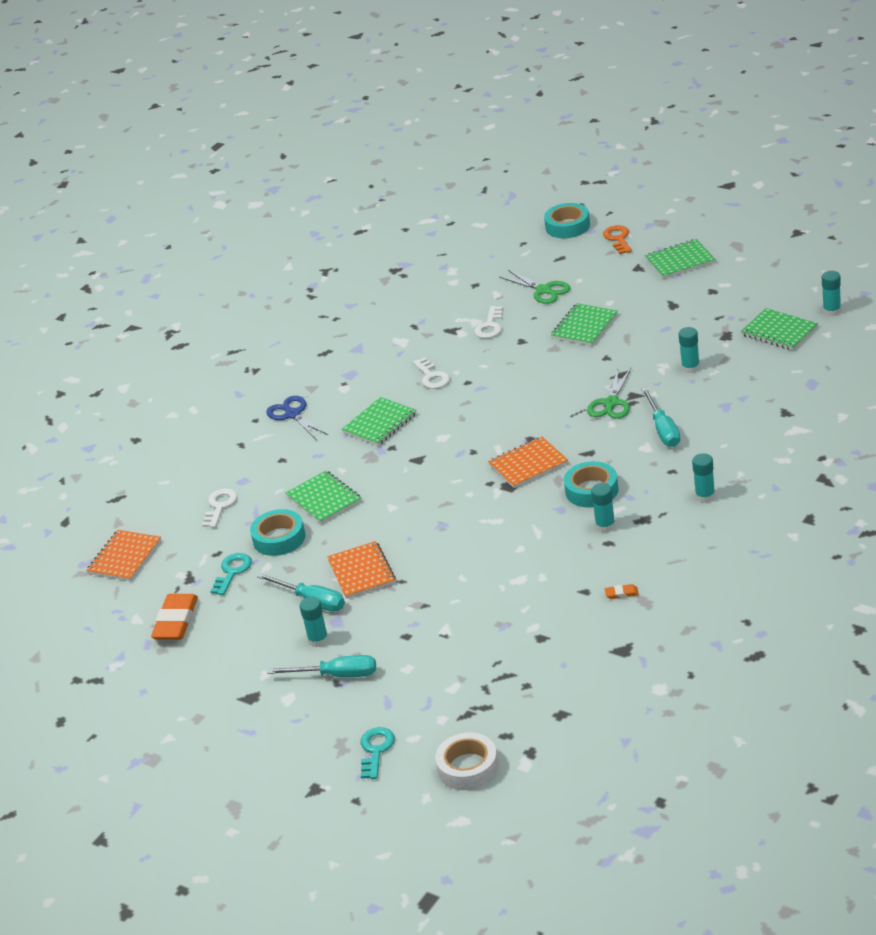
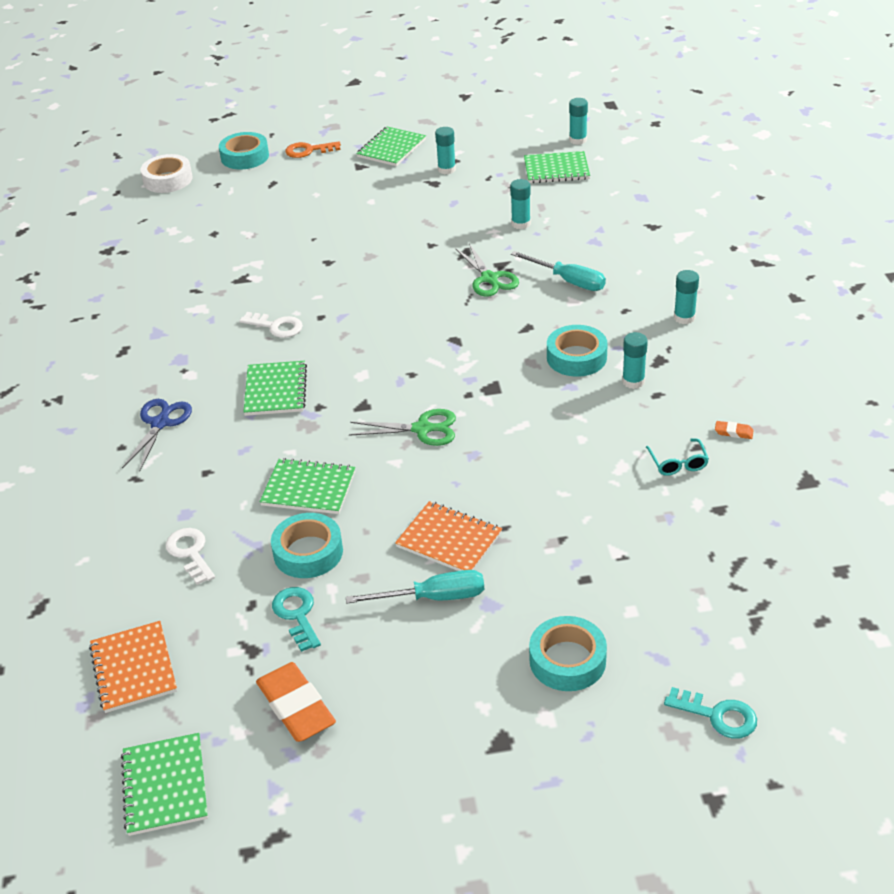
camera: 45 degrees left, 5 degrees up
(292, 414) = (160, 423): blue scissors -> blue scissors turned 90 degrees clockwise
(318, 640) = (495, 634): turquoise glue stick -> turquoise glue stick (446, 169)
(337, 675) = (567, 660): turquoise screwdriver -> turquoise tape
(376, 750) = (718, 715): turquoise key -> turquoise key turned 150 degrees clockwise
(468, 767) = (833, 676): white tape -> white tape (168, 180)
(490, 326) = (278, 261): white key -> none
(528, 464) = (483, 361): orange notebook -> none
(544, 290) = (293, 214): green scissors -> green scissors (423, 429)
(557, 595) = (678, 463): none -> turquoise glasses
(584, 326) = (374, 228): green notebook -> green notebook (165, 785)
(618, 238) = (308, 151): orange key -> orange key turned 45 degrees counterclockwise
(621, 593) = (733, 432): orange eraser -> orange eraser turned 60 degrees clockwise

